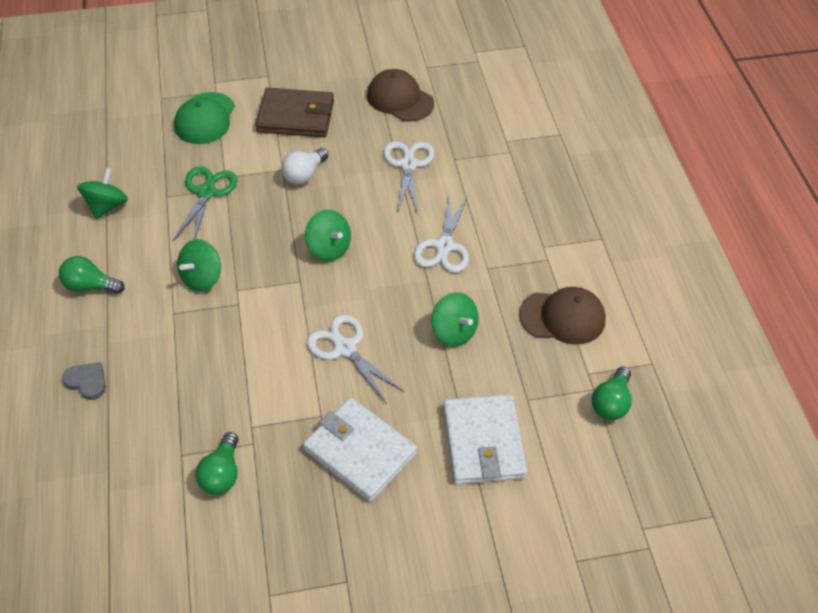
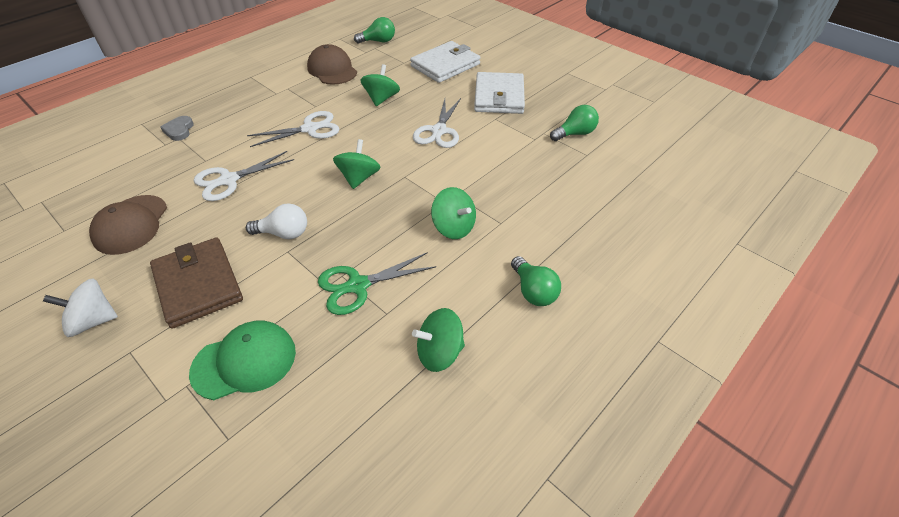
camera: 125 degrees left, 5 degrees down
(87, 382) = (603, 229): grey heart -> grey heart (179, 130)
(202, 278) = (453, 227): green spinning top -> green spinning top turned 45 degrees clockwise
(311, 66) = (93, 321): none -> white spinning top

